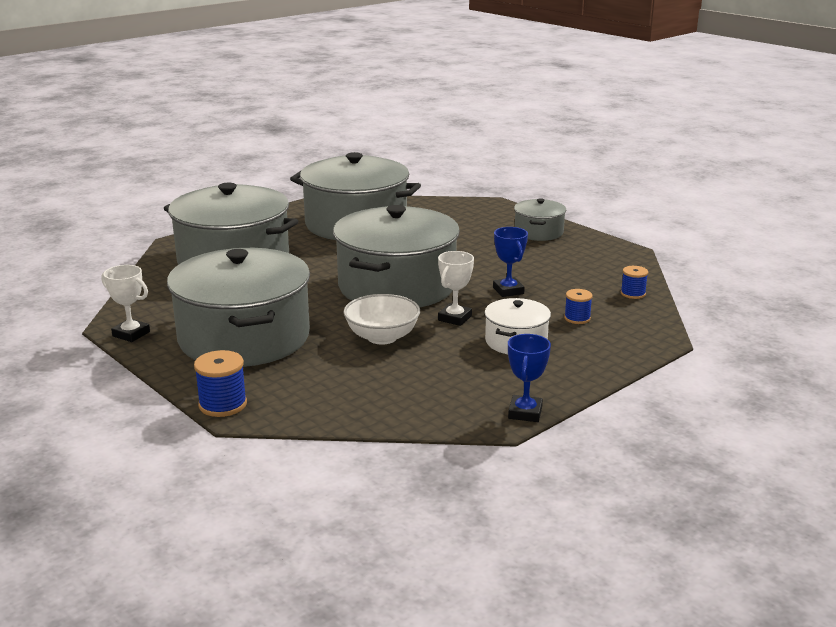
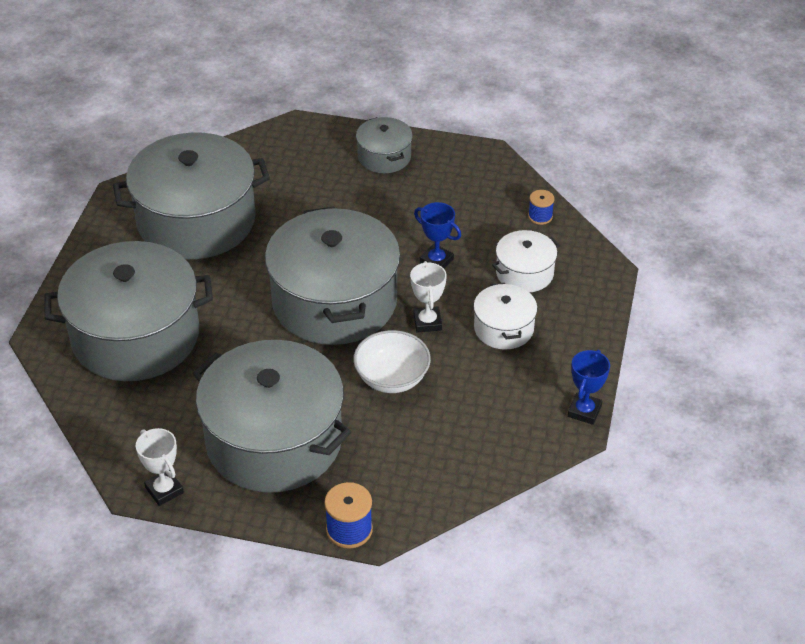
camera: 35 degrees left, 20 degrees up
(131, 334) = (164, 490): white trophy -> white trophy turned 60 degrees clockwise
(525, 412) = (584, 411): blue trophy -> blue trophy turned 45 degrees clockwise
(577, 318) = (524, 273): blue spool -> white pot

